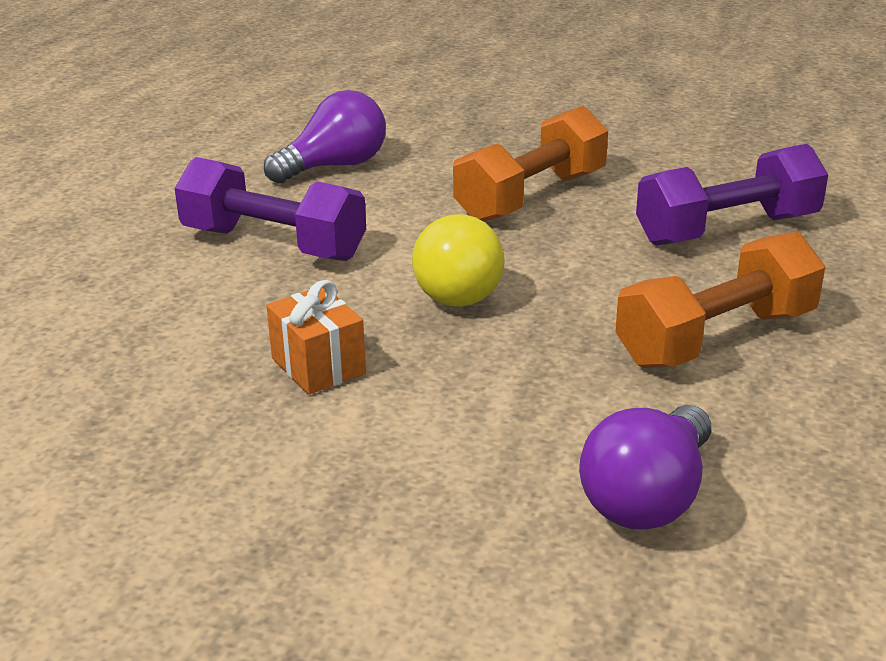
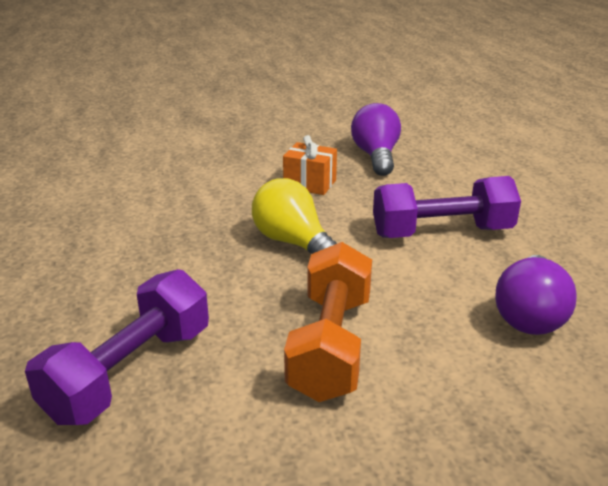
camera: 145 degrees right, 0 degrees up
(648, 497) = (111, 183): purple light bulb -> purple light bulb (376, 156)
(716, 338) = (105, 265): orange dumbbell -> none

